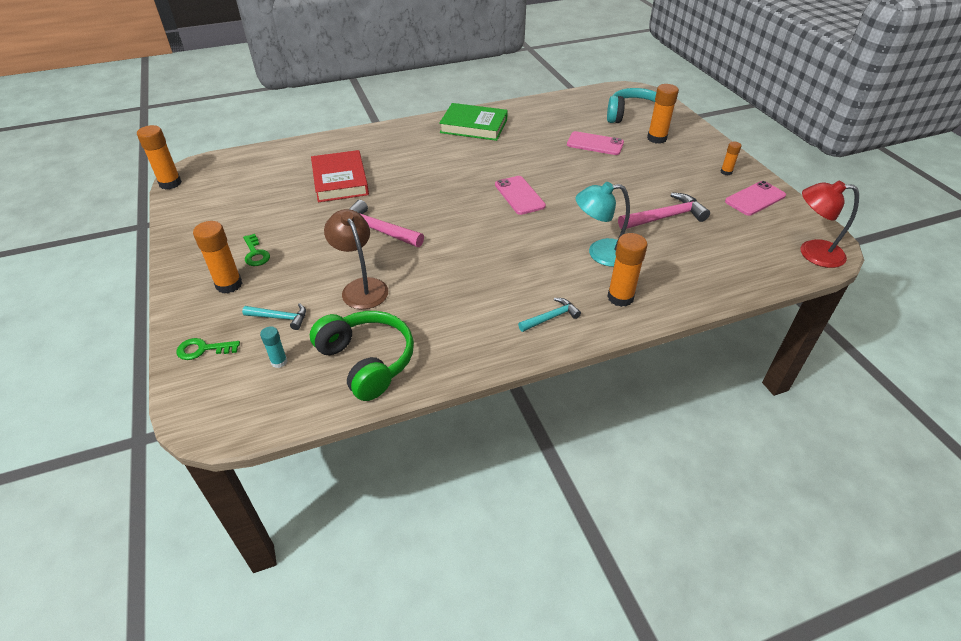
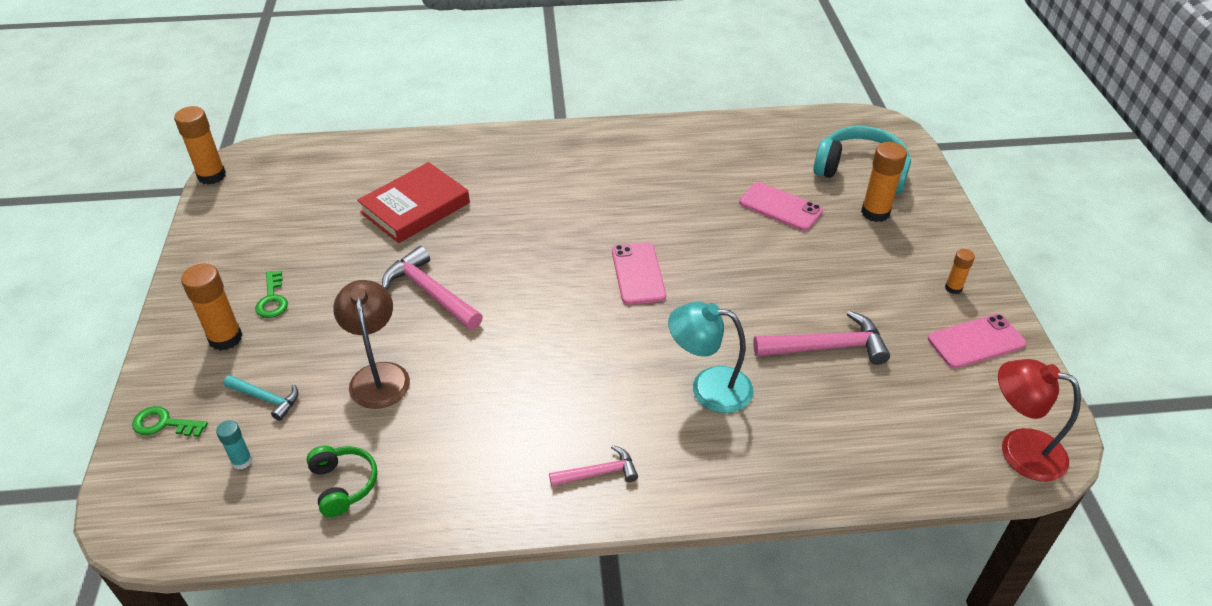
camera: 15 degrees right, 0 degrees up
(340, 180) = (415, 208): red book -> red book turned 45 degrees clockwise
(367, 361) = (343, 485): green headphones -> green headphones, size x0.58
(474, 126) = (623, 150): green book -> none
(551, 317) = (598, 473): turquoise hammer -> pink hammer
(620, 297) = (705, 463): orange glue stick -> none

